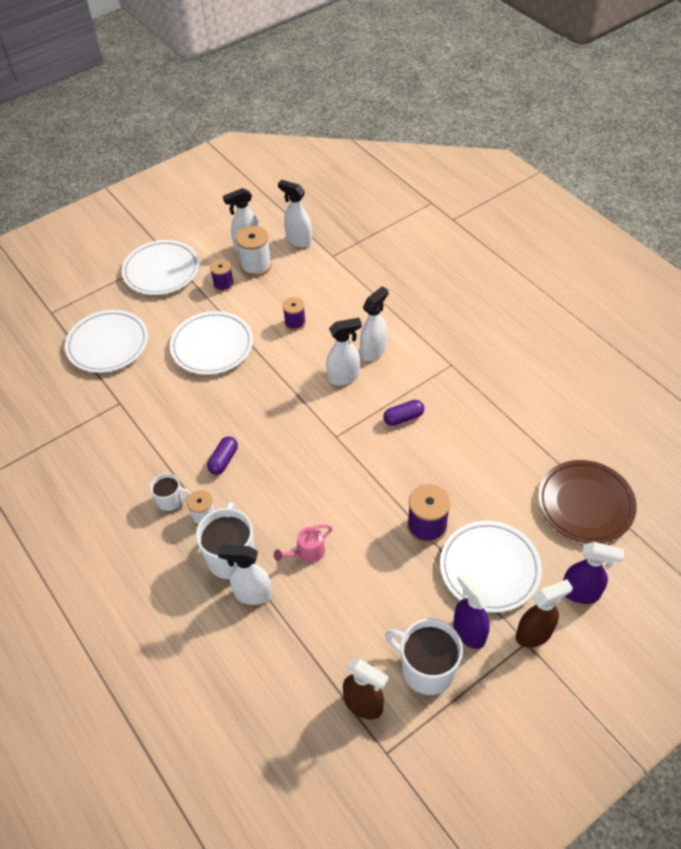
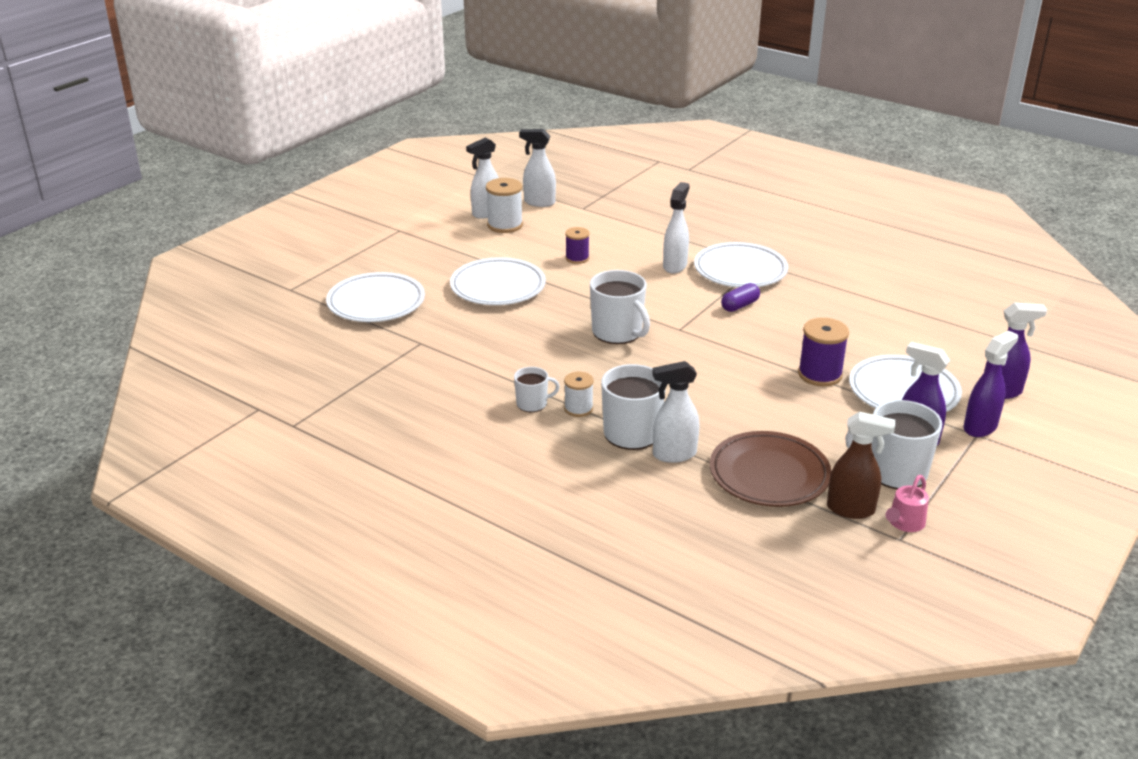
camera: 20 degrees left, 20 degrees down
(161, 271) = (401, 242): white plate -> white plate (740, 270)
(223, 284) = (478, 242): purple spool -> none
(223, 460) = (570, 365): purple capsule -> none
(282, 428) = (618, 332): none -> white mug
(306, 552) = (710, 414): pink watering can -> pink watering can (904, 523)
(344, 377) = (657, 288): white spray bottle -> none
(534, 634) = (980, 427): brown spray bottle -> purple spray bottle
(585, 504) = (960, 334): brown plate -> brown plate (769, 474)

